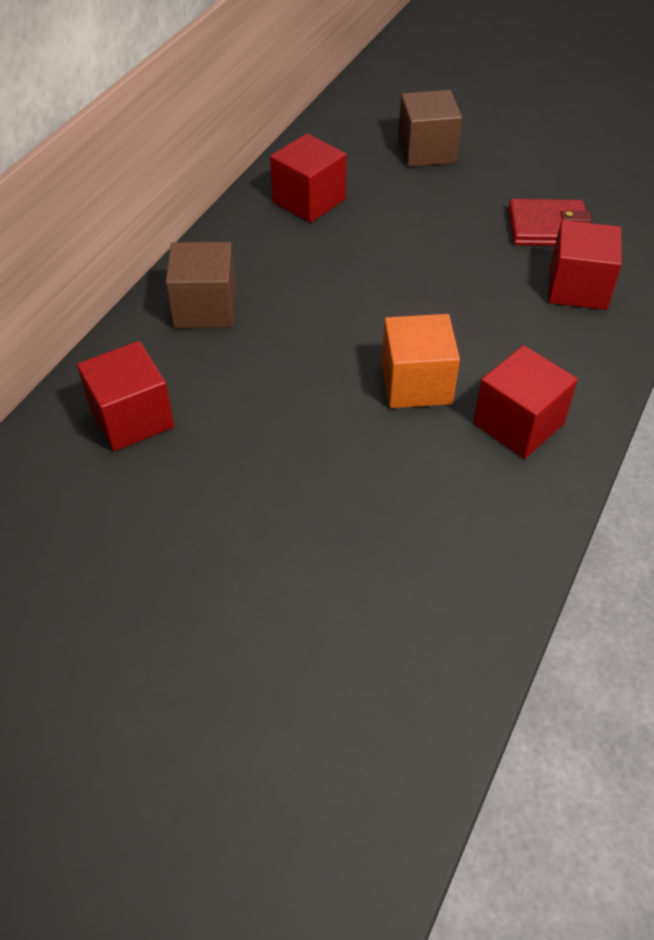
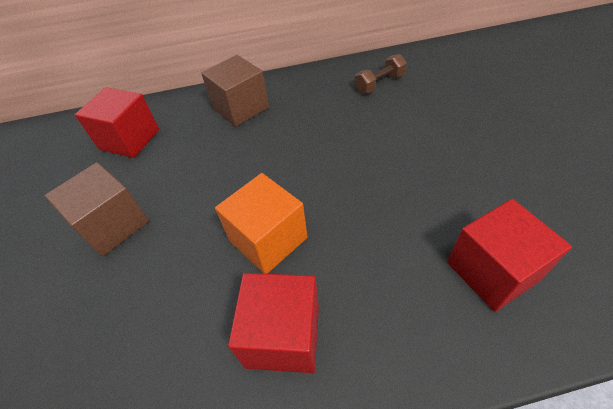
camera: 55 degrees right, 0 degrees up
(309, 200) = (379, 84): red cube -> brown dumbbell
(426, 151) = (504, 94): brown cube -> brown cube (113, 225)
(547, 227) = (532, 203): red wallet -> none

